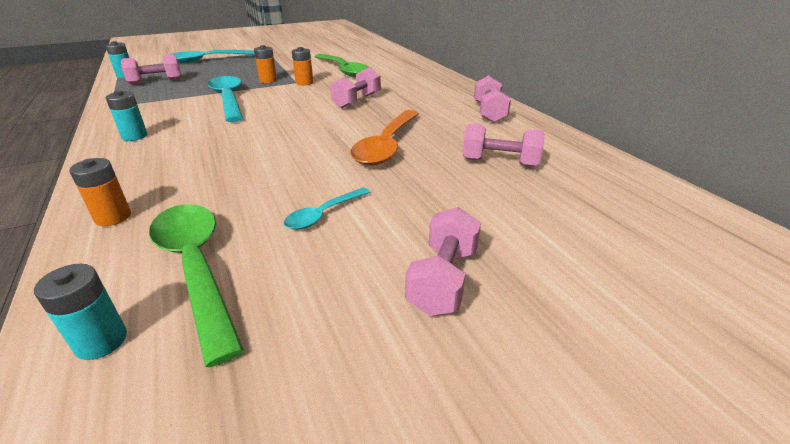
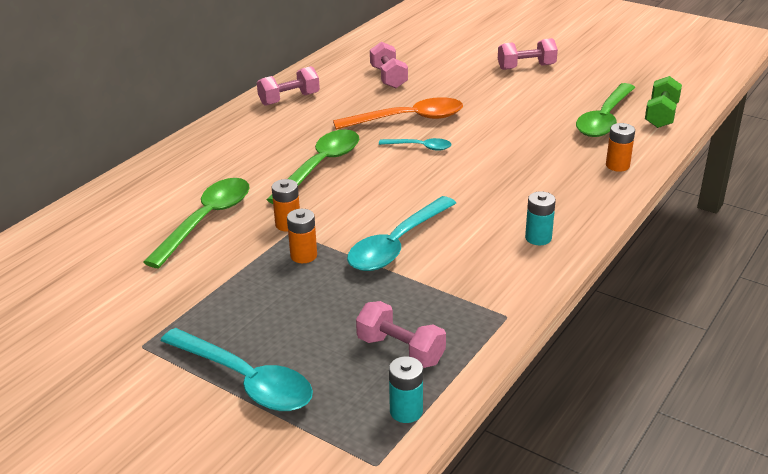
camera: 120 degrees left, 0 degrees up
(101, 341) = (661, 115): turquoise battery -> green dumbbell
(323, 214) = (521, 107): turquoise spoon -> turquoise spoon (420, 147)
(357, 101) = (320, 166): pink dumbbell -> green spoon

